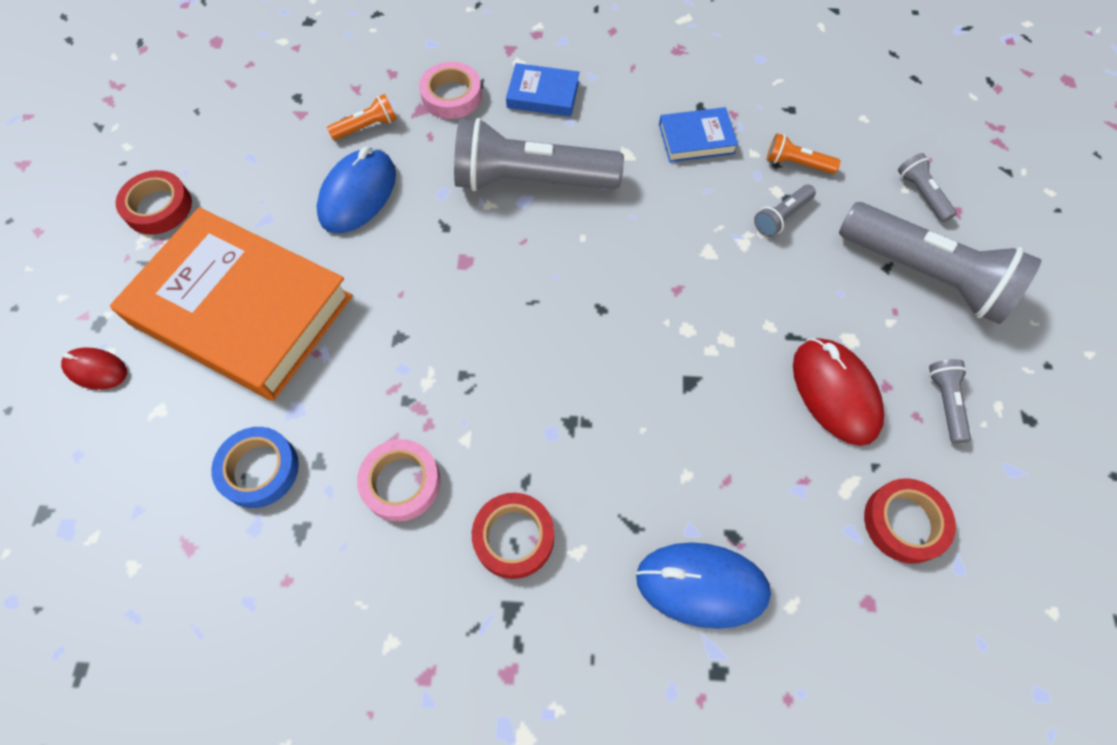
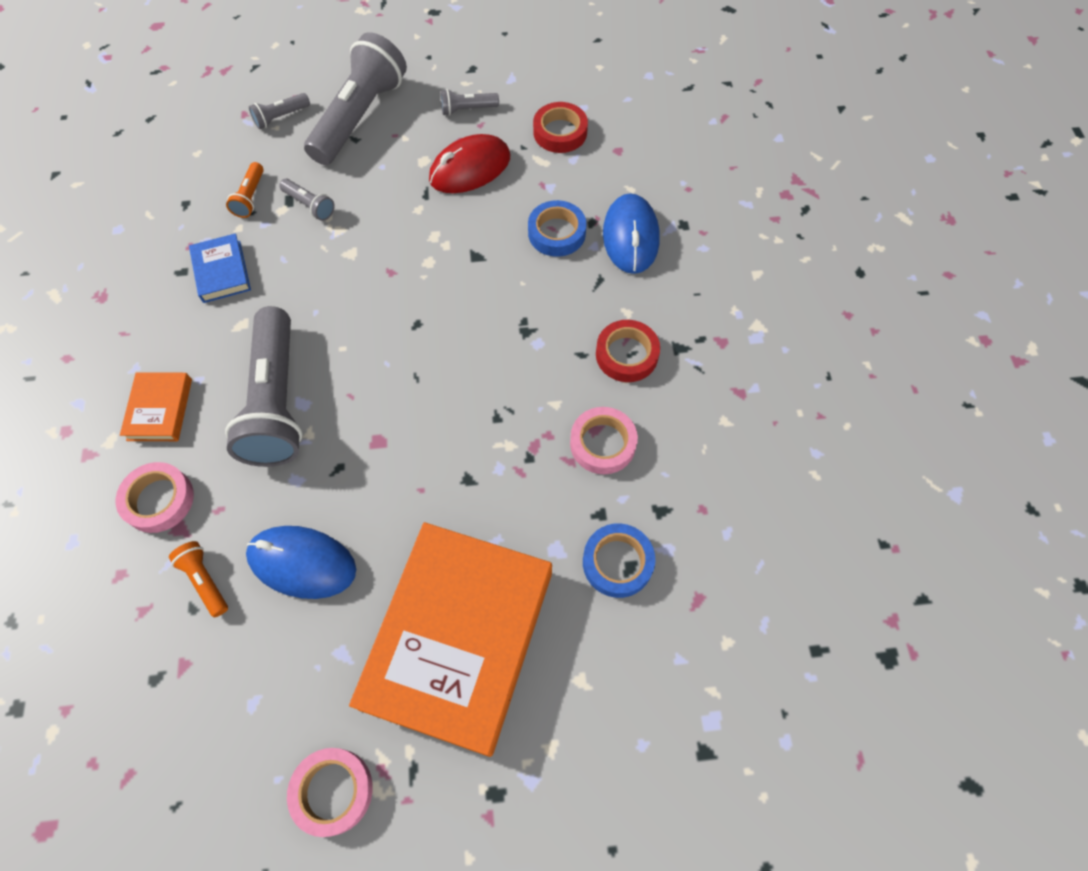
camera: 100 degrees left, 0 degrees up
(96, 370) = (550, 768): red mouse -> none
(158, 207) = (332, 791): red tape -> pink tape
(543, 94) = (160, 409): blue book -> orange book
(718, 485) = (556, 233): none -> blue tape

